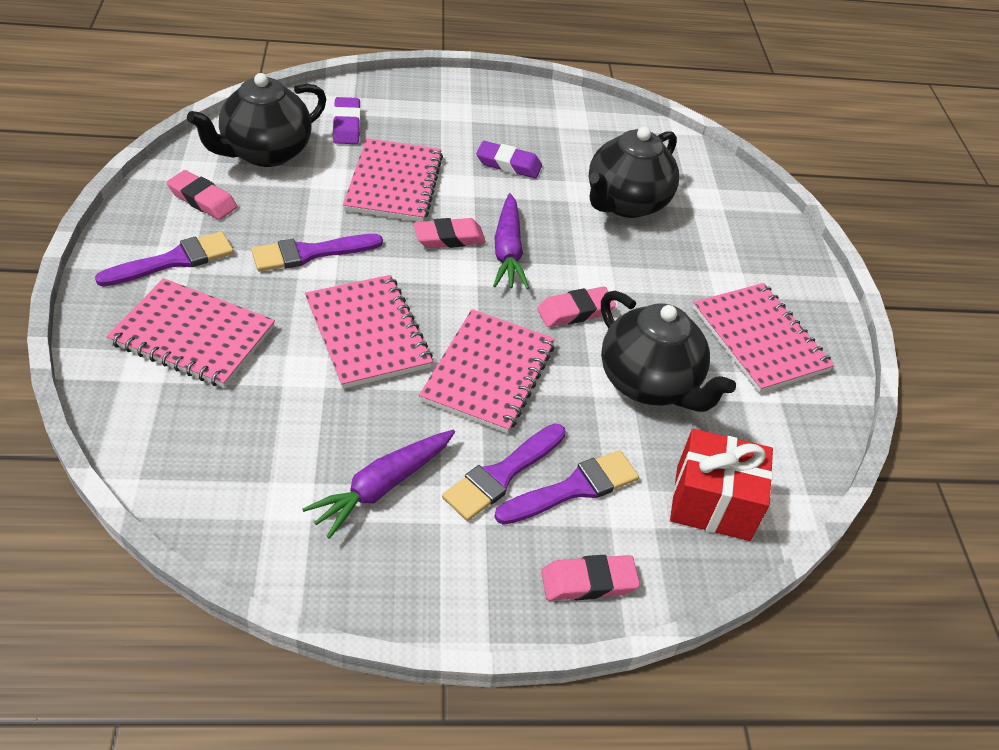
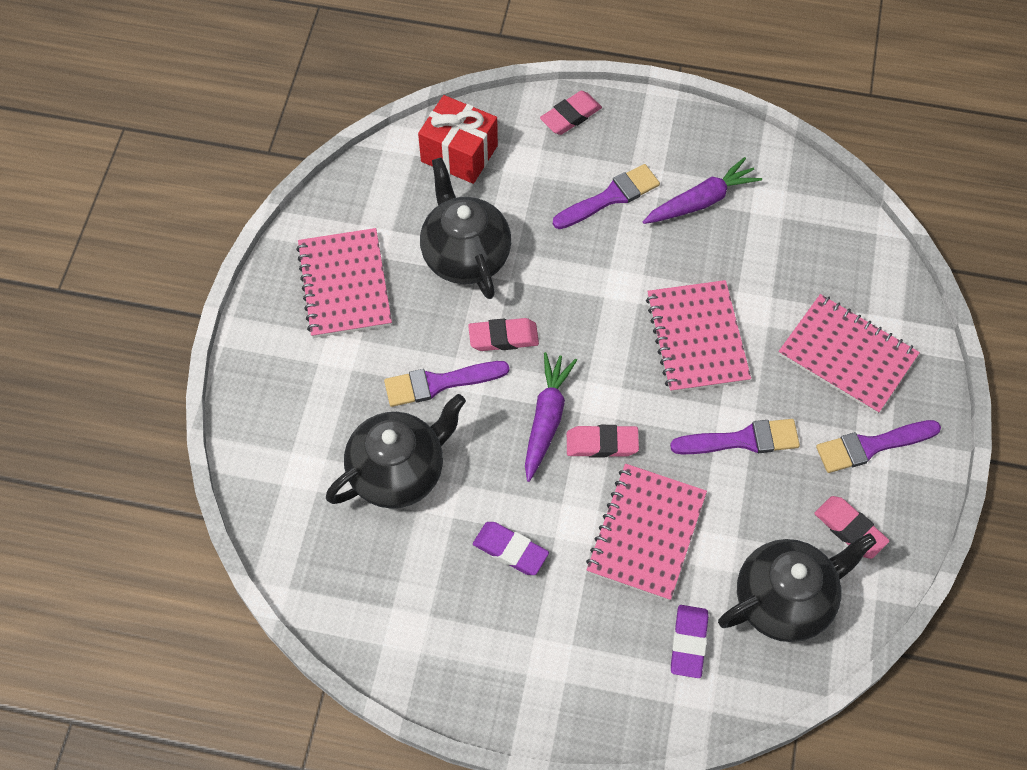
camera: 160 degrees left, 15 degrees up
(489, 373) = (599, 284): pink notebook -> none
(573, 488) = (559, 179): purple brush -> purple brush (439, 383)
(588, 582) = (570, 116): pink eraser -> pink eraser turned 45 degrees counterclockwise

